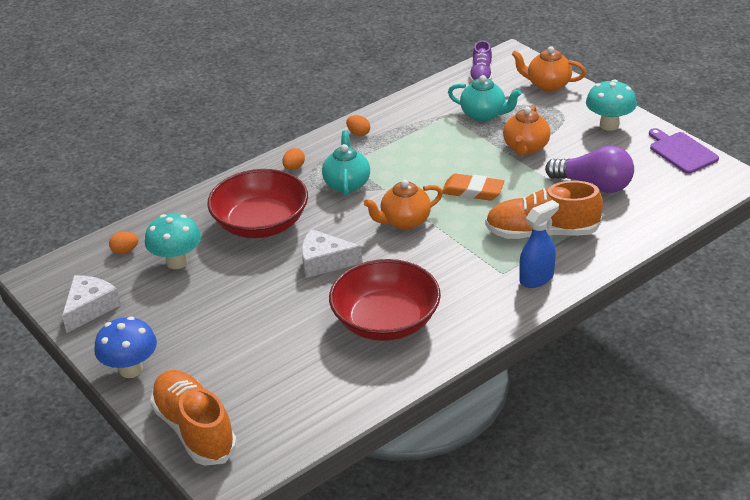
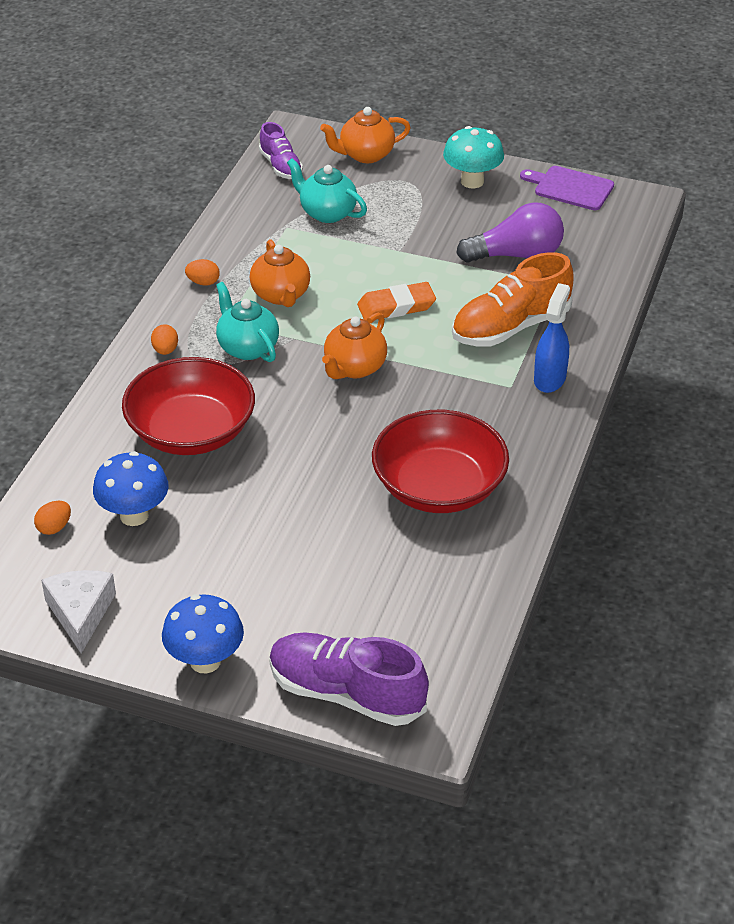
camera: 35 degrees left, 5 degrees up
(177, 262) = (134, 515): turquoise mushroom -> blue mushroom
(194, 429) = (346, 693): orange shoe -> purple shoe
(324, 262) = (309, 448): white cheese -> none
(484, 115) = (327, 213): turquoise teapot -> turquoise teapot turned 135 degrees counterclockwise
(525, 148) = (408, 237): orange teapot -> orange teapot (281, 295)

